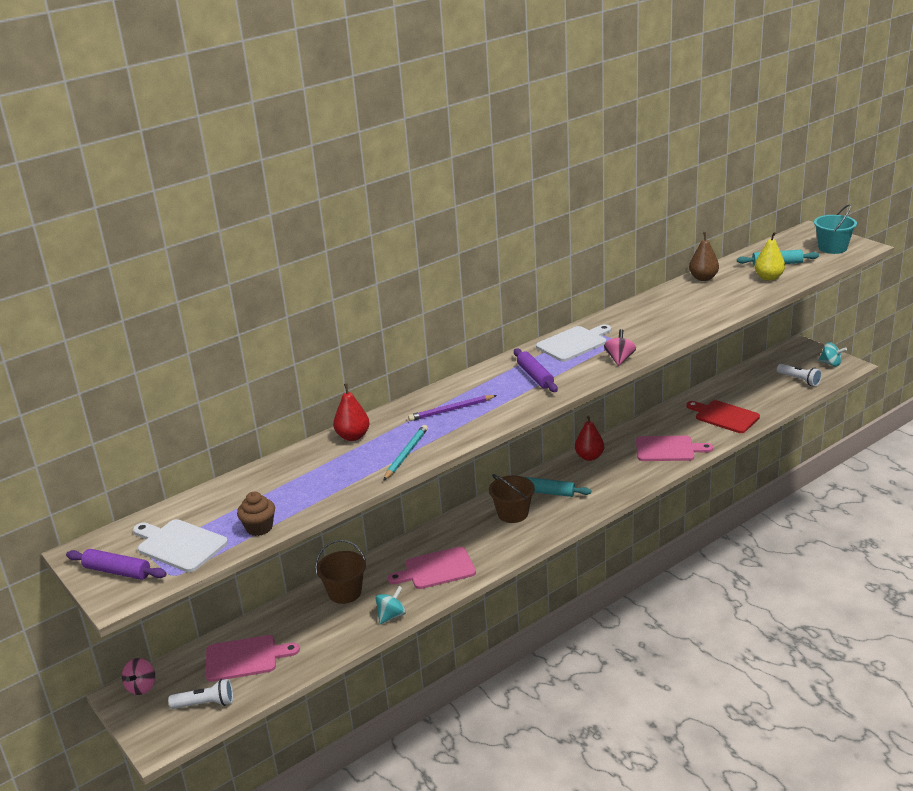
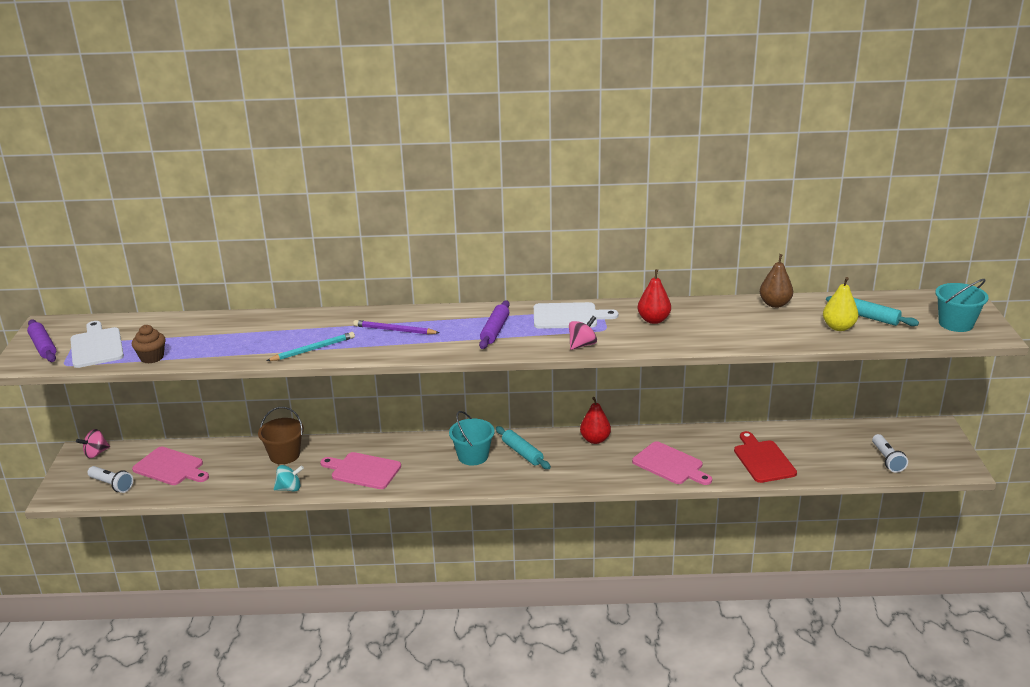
camera: 35 degrees right, 0 degrees up
(353, 436) = (302, 320): red pear -> red pear (653, 320)
(513, 513) = (473, 456): brown bucket -> turquoise bucket
(831, 363) = (945, 458): turquoise spinning top -> none

